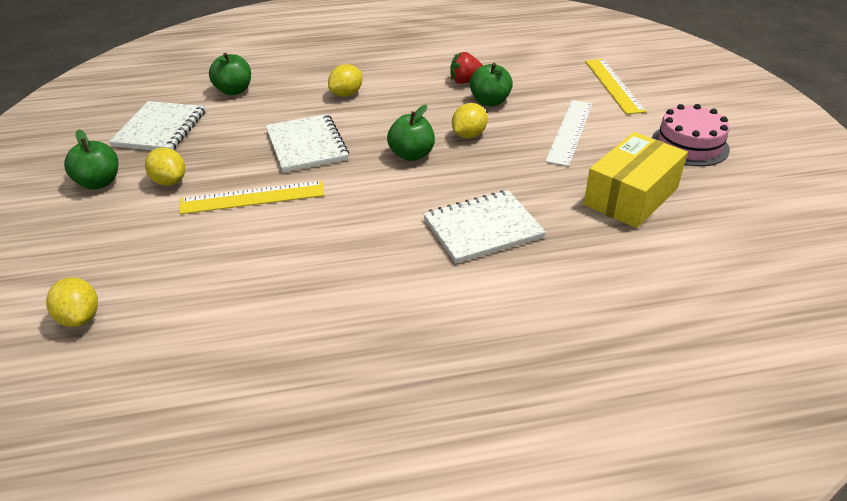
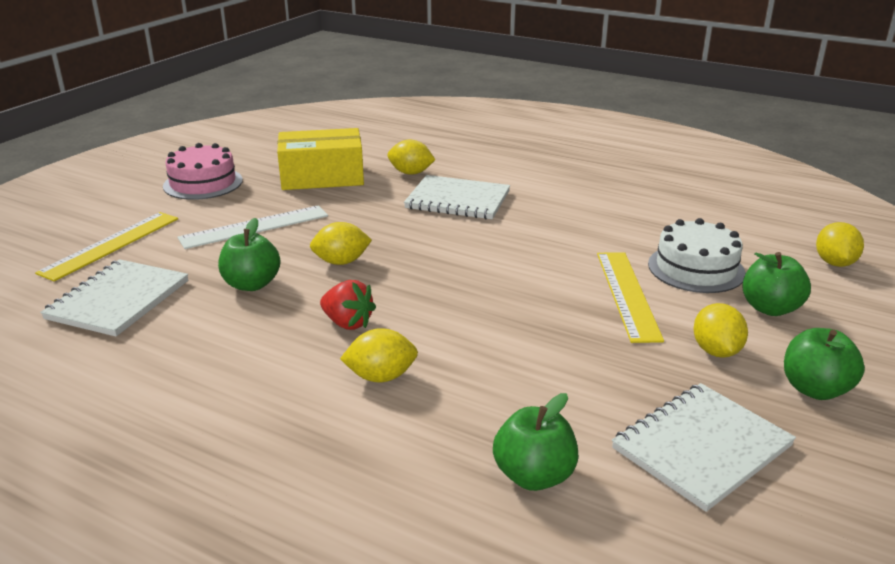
camera: 140 degrees left, 10 degrees down
(212, 248) = (696, 268): none -> white cake
(252, 198) = (627, 294): yellow ruler -> yellow ruler turned 60 degrees clockwise
(306, 145) = (517, 325): white notebook -> white notebook (118, 300)
(411, 155) = (424, 268): green apple -> green apple (770, 308)
(466, 81) = (219, 321): red strawberry -> red strawberry (348, 323)
(576, 242) = (411, 173): none -> yellow lemon

